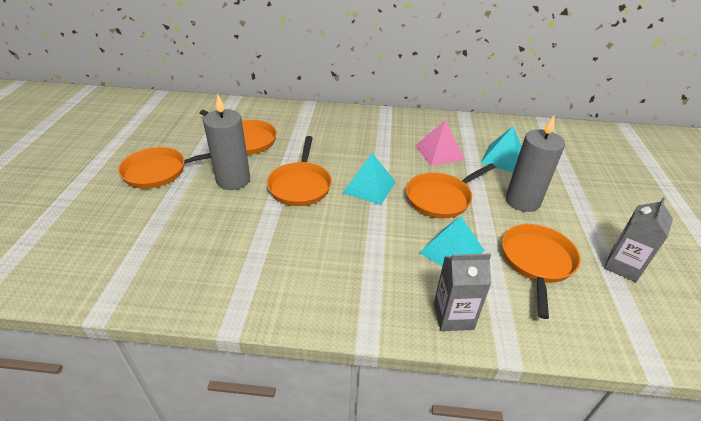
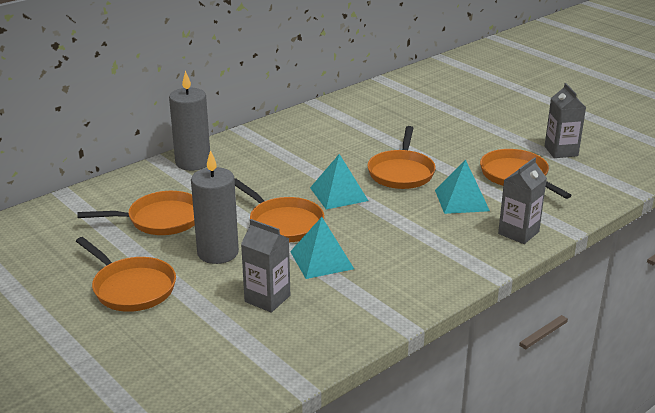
camera: 45 degrees left, 10 degrees down
(160, 171) = (131, 287): orange pan -> orange pan turned 75 degrees counterclockwise
(200, 231) = (267, 298): none -> grey carton
(439, 152) = (346, 142): pink pyramid -> none
(503, 158) = (398, 122): turquoise pyramid -> turquoise pyramid (322, 260)
(522, 201) = (454, 145): grey candle -> grey candle (193, 162)

